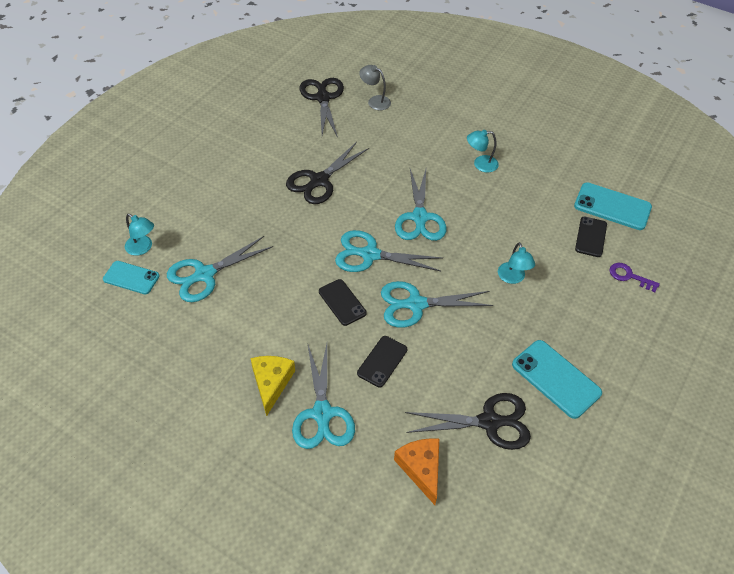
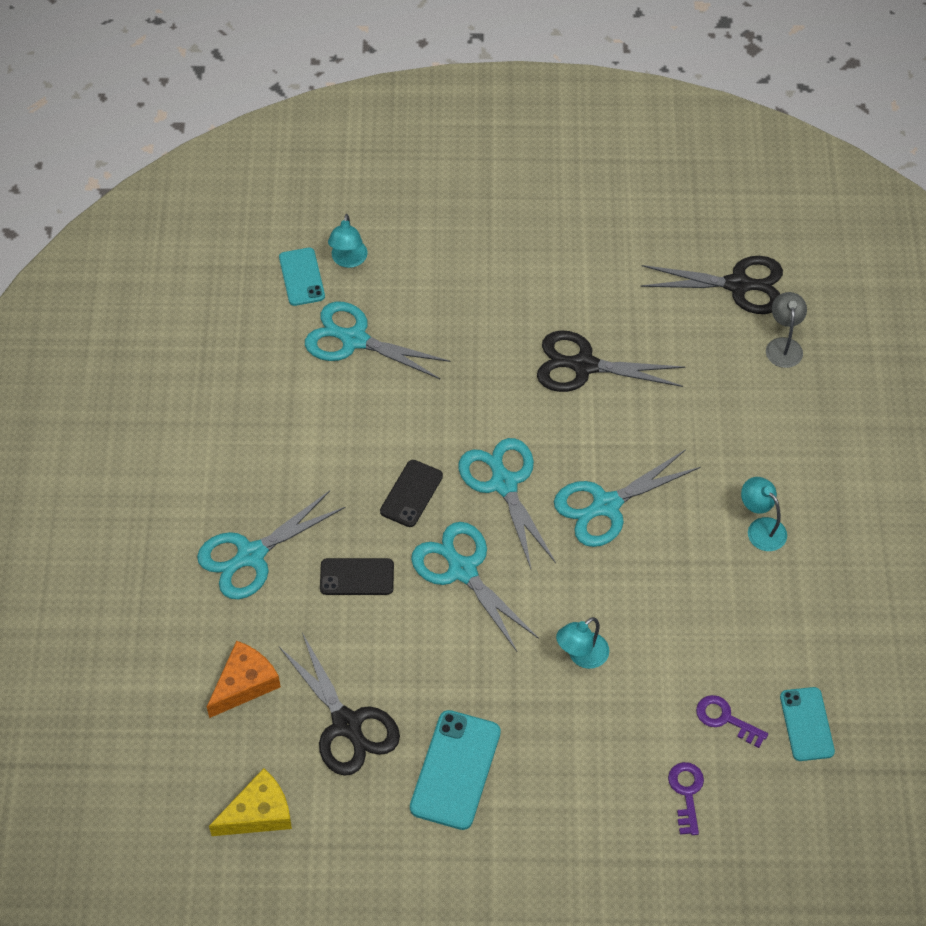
camera: 60 degrees right, 5 degrees up
(271, 383) = (257, 487): yellow cheese -> yellow cheese (258, 813)
(322, 98) = (738, 285): black scissors -> black scissors turned 45 degrees clockwise
(591, 237) = (725, 719): black phone -> purple key
(612, 206) = (807, 724): turquoise phone -> turquoise phone, size x0.66

